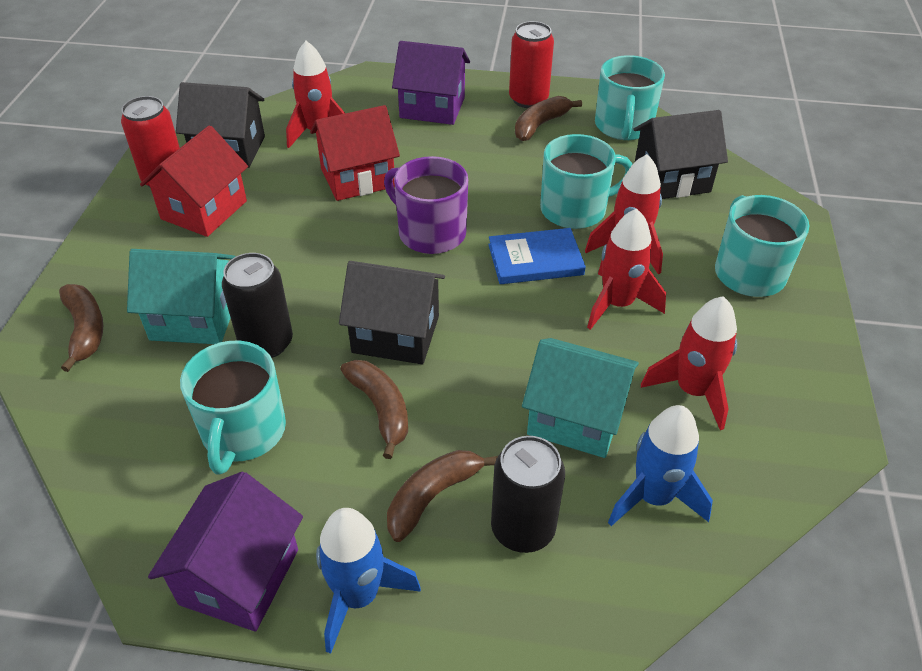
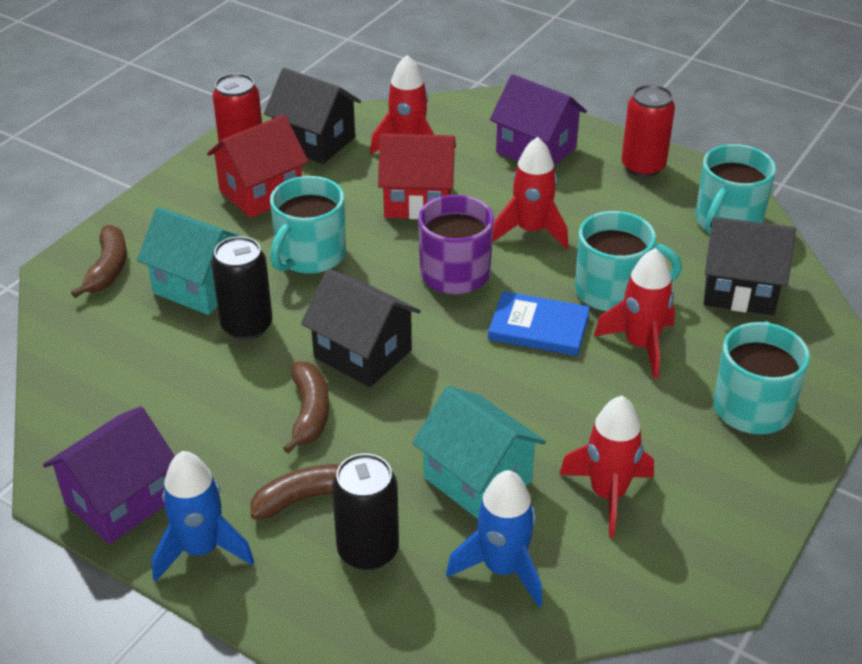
camera: 25 degrees right, 5 degrees down
(243, 432) = (185, 392): turquoise mug -> turquoise mug (310, 255)
(540, 125) = (637, 196): brown banana -> none
(617, 304) = (591, 393): red rocket -> red rocket (531, 231)

